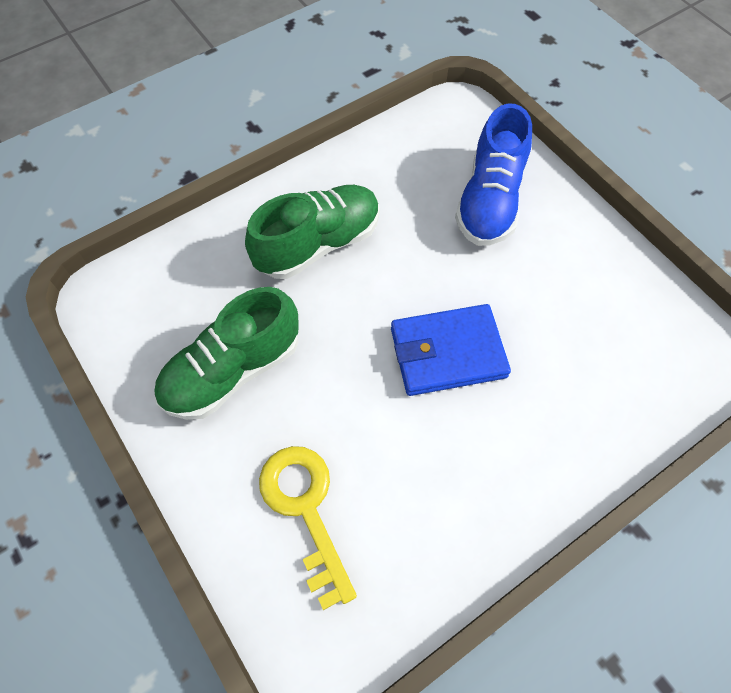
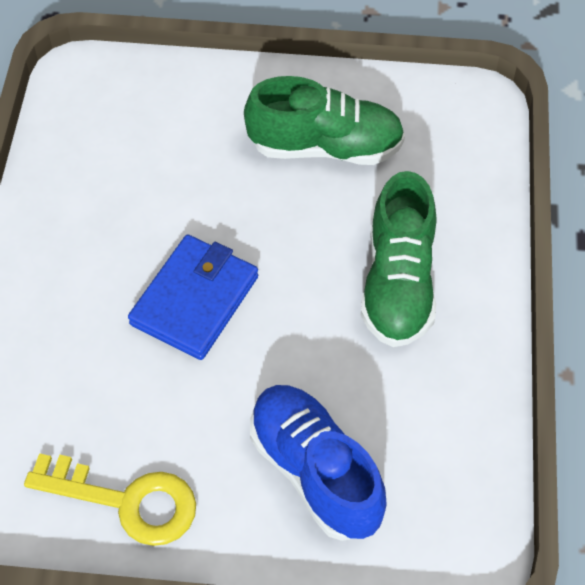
camera: 130 degrees right, 5 degrees down
(232, 371) = (325, 147): green shoe -> green shoe turned 90 degrees clockwise
(305, 509) = (172, 125): yellow key -> yellow key (127, 501)

